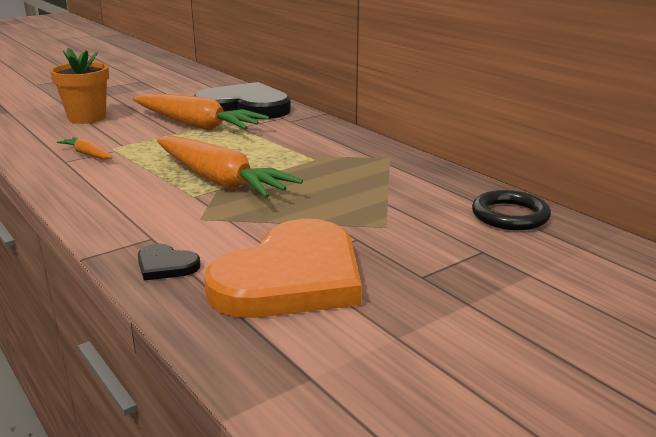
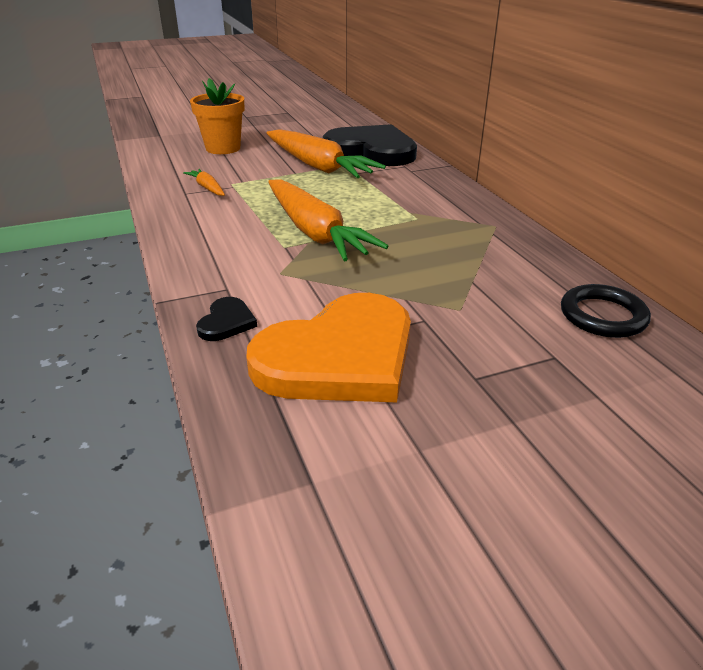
camera: 15 degrees right, 10 degrees up
(166, 265) = (226, 322): black heart -> black heart turned 120 degrees counterclockwise

